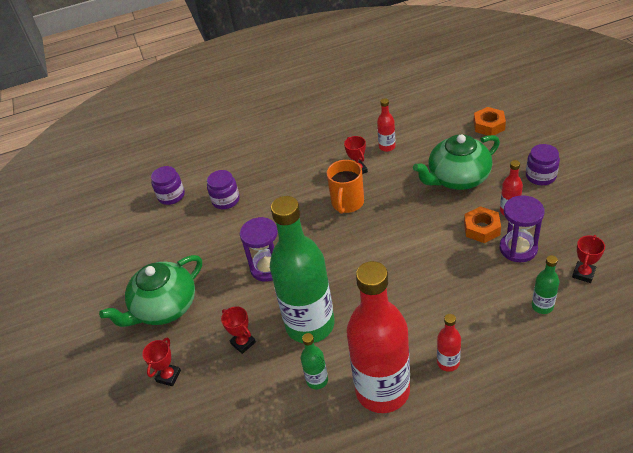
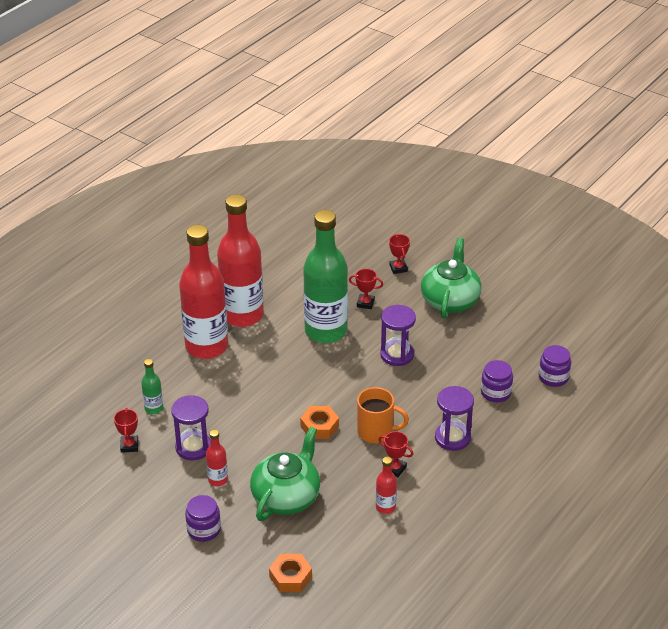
camera: 140 degrees right, 5 degrees down
(294, 177) = (452, 438): none -> purple hourglass
(317, 380) = (292, 304): green bottle -> none
(347, 203) = (376, 432): orange mug -> orange mug turned 120 degrees clockwise
(448, 362) = (206, 346): red bottle -> red bottle, size x2.39
(481, 228) = (235, 453): orange nut -> orange nut (319, 426)

